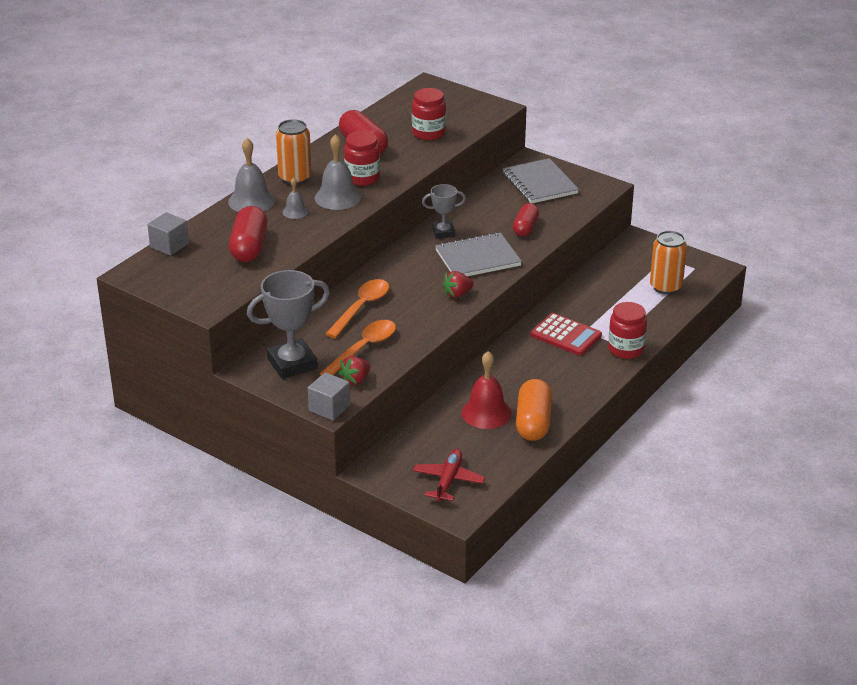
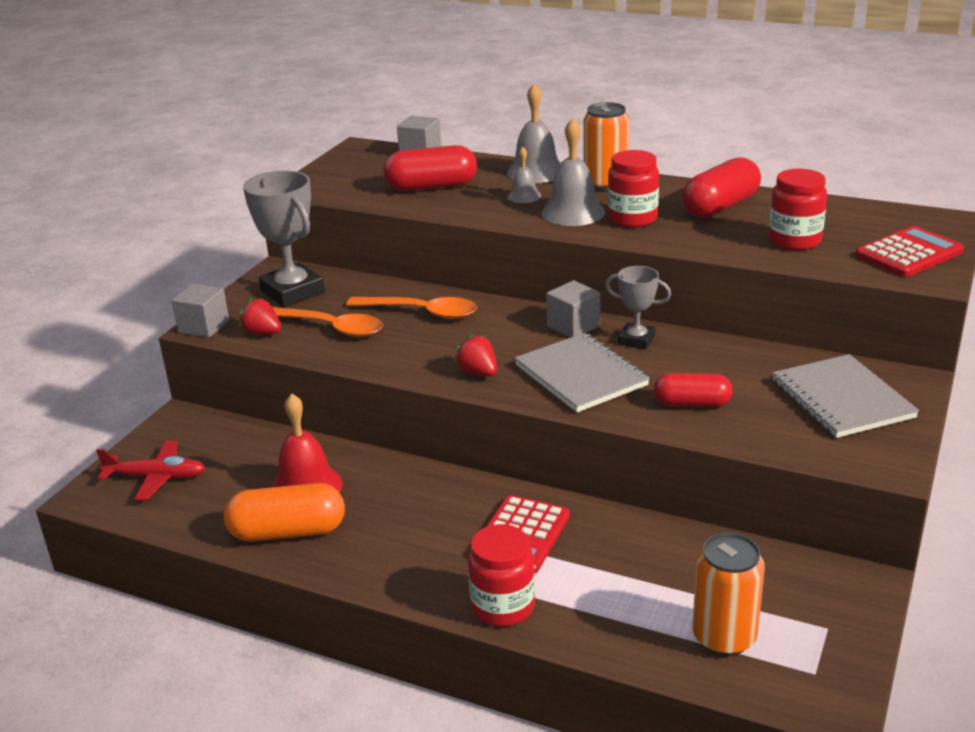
camera: 80 degrees right, 5 degrees down
(413, 251) = (573, 326): none -> grey cube
(443, 232) = (636, 340): grey trophy -> grey trophy turned 45 degrees counterclockwise
(465, 105) = (909, 253): none -> red calculator
(539, 183) = (841, 399): grey notebook -> grey notebook turned 75 degrees counterclockwise

